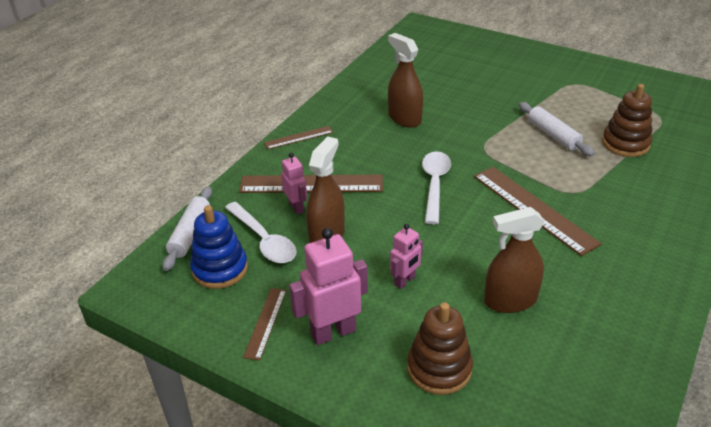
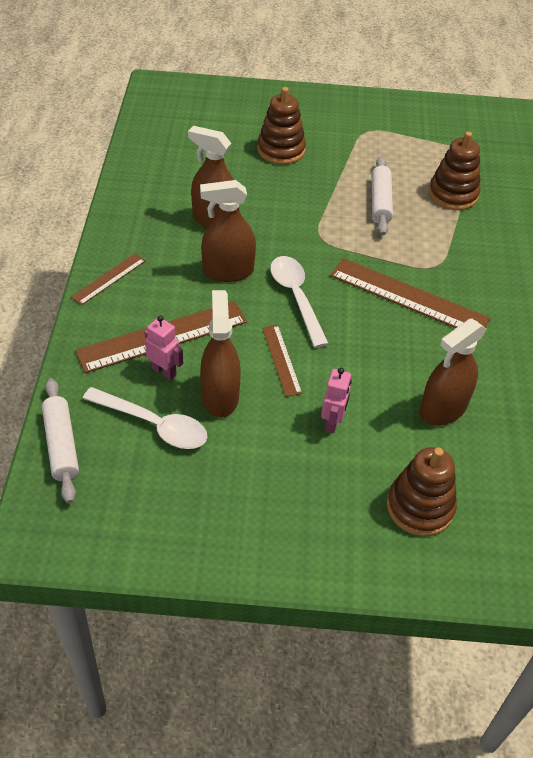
camera: 30 degrees left, 10 degrees up
(220, 269) = (127, 477): blue stacking toy -> none
(265, 322) = (219, 523): brown ruler -> brown ruler (281, 360)
(333, 332) = (296, 507): pink robot -> none
(391, 154) = (228, 271): none -> brown spray bottle
(490, 83) = (281, 150): none -> brown stacking toy
(553, 135) = (380, 202): white rolling pin -> white rolling pin turned 60 degrees clockwise

